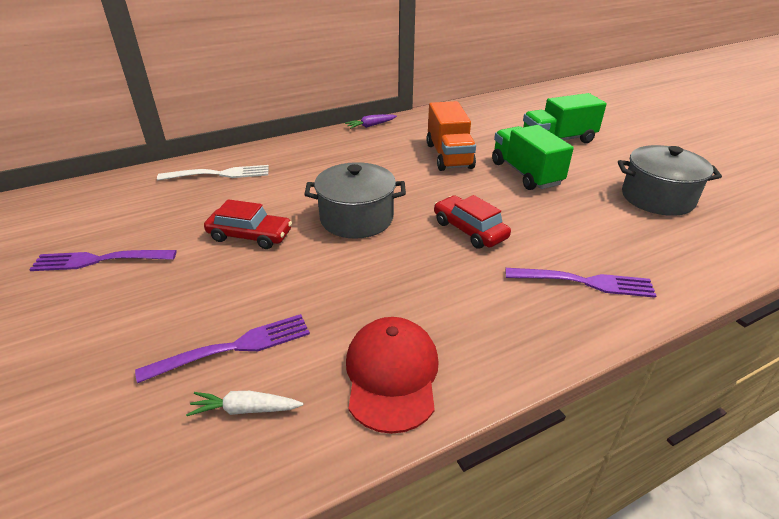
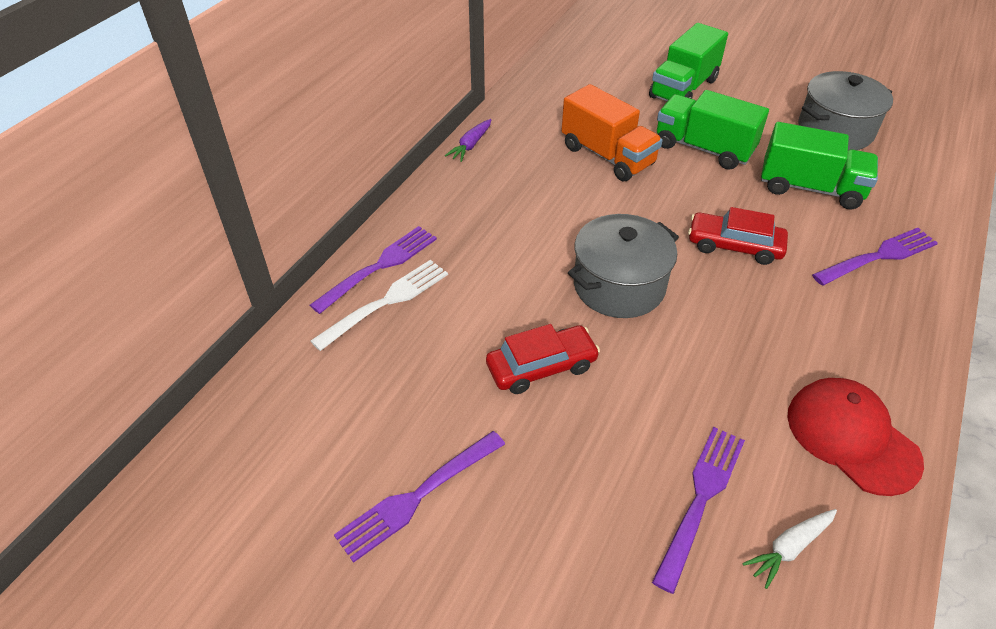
camera: 35 degrees left, 10 degrees up
(240, 159) = (379, 266): none -> purple fork
(582, 222) = (810, 188): none -> green truck

